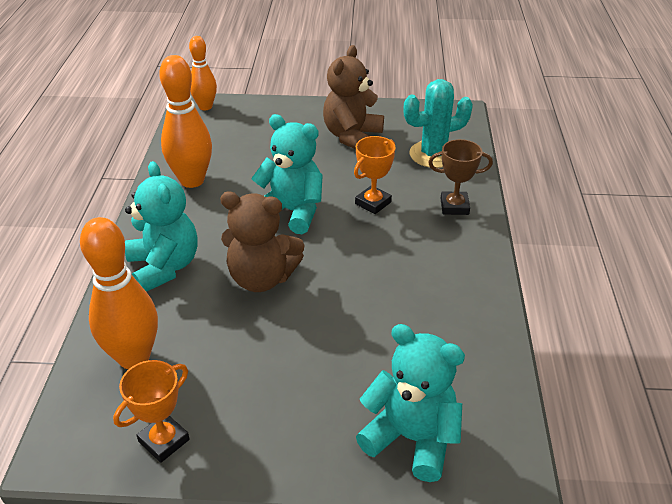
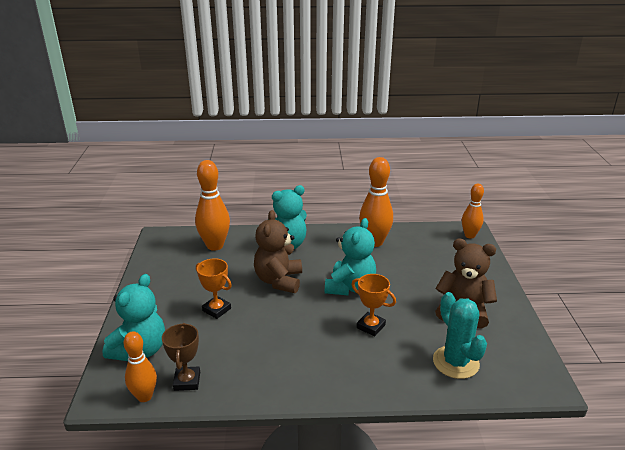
camera: 85 degrees right, 10 degrees down
(164, 440) = (159, 263): orange trophy -> orange trophy (216, 309)
(454, 206) = (378, 375): brown trophy -> brown trophy (187, 381)
(507, 419) = (144, 396): none -> orange bowling pin

